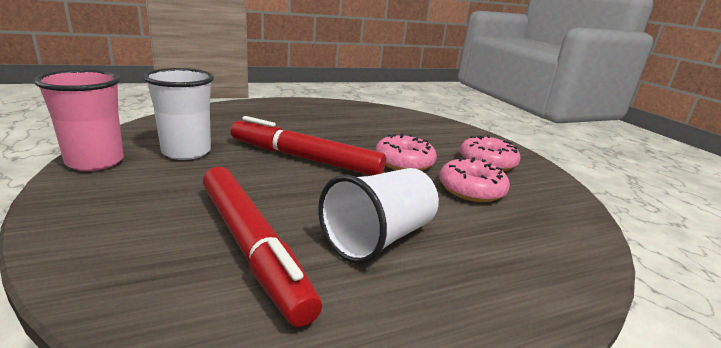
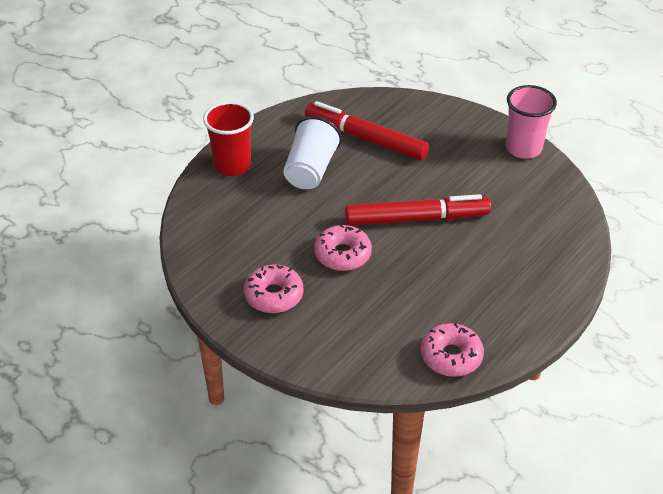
camera: 155 degrees right, 20 degrees up
(186, 152) = (496, 183): white cup -> none
(471, 189) = (275, 243): pink donut -> pink donut (451, 356)
(510, 295) = (232, 165): none -> red cup

